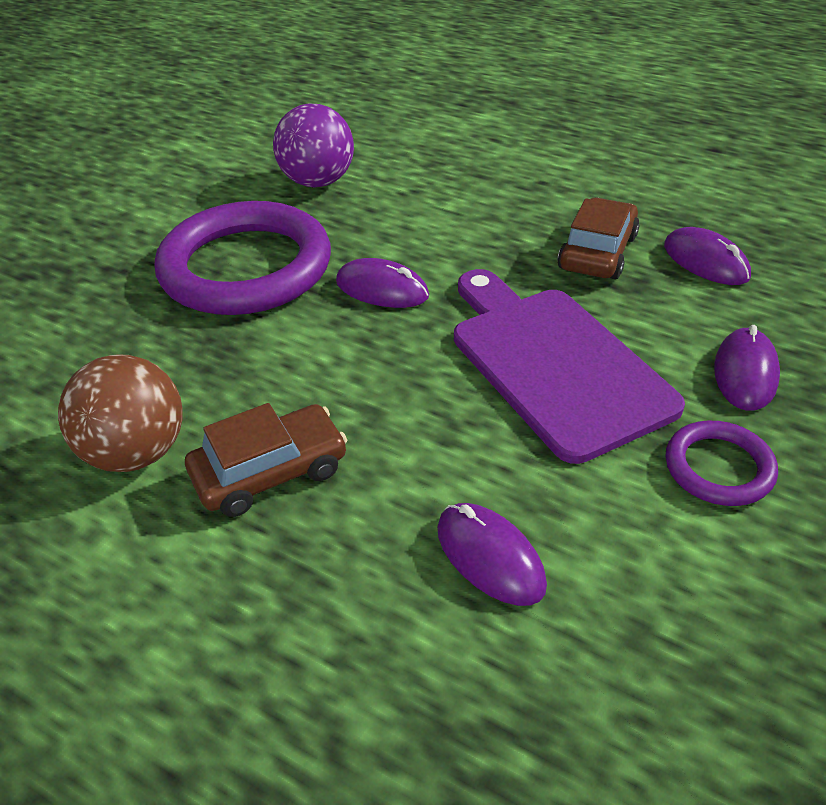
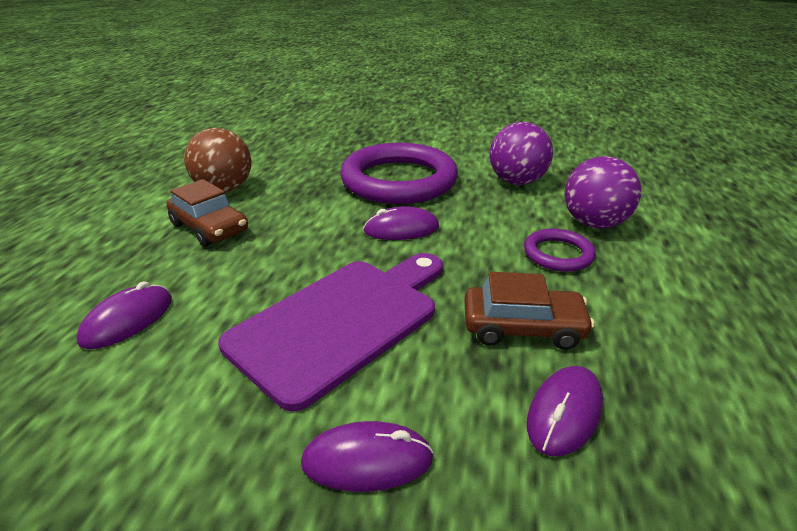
camera: 70 degrees right, 10 degrees down
(382, 289) = (401, 229): purple mouse -> purple mouse turned 75 degrees clockwise
(442, 164) = (594, 223): none -> purple ball
(718, 467) = (216, 444): purple ring -> purple ring (558, 254)

